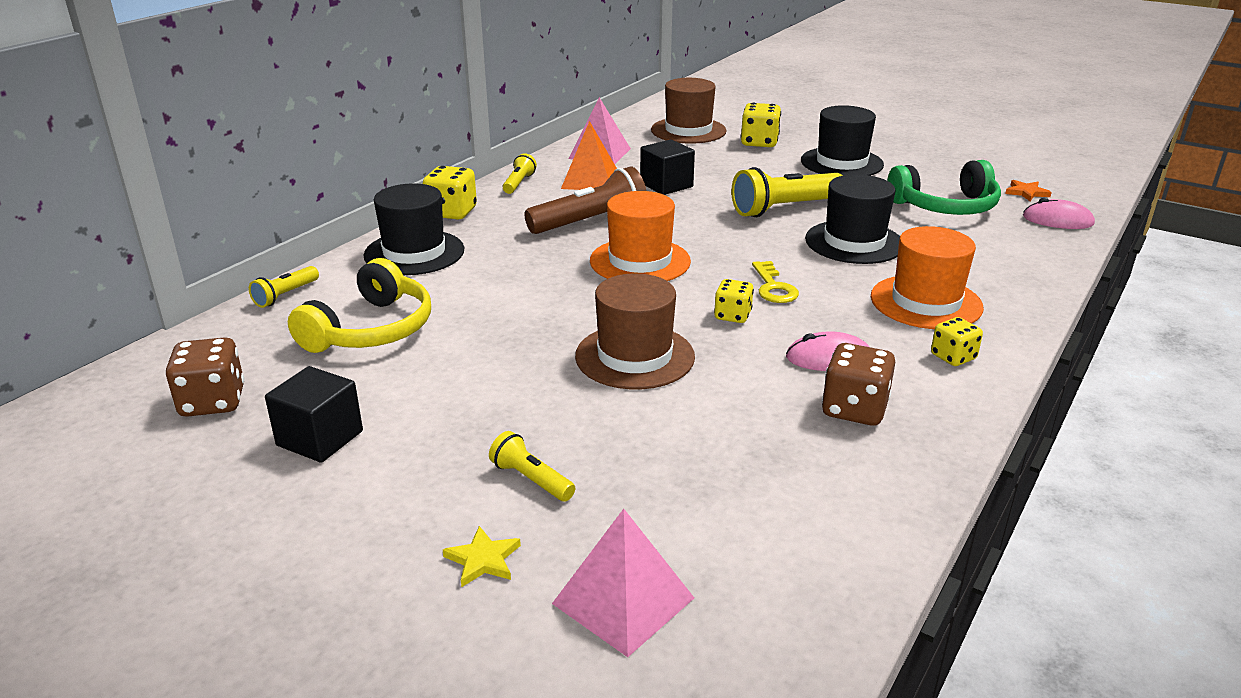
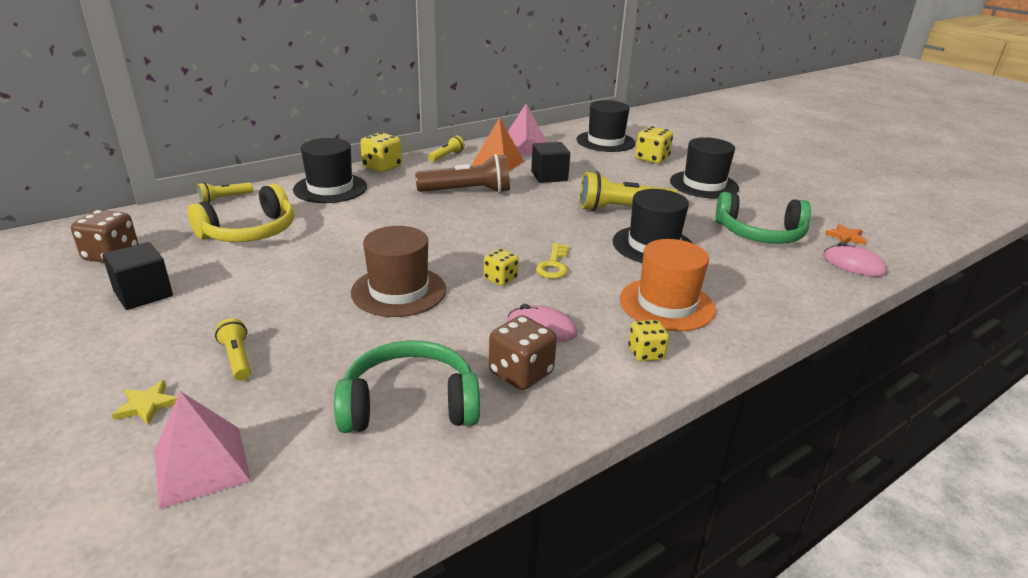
camera: 20 degrees right, 0 degrees up
(640, 261) = (474, 225): orange hat -> none
(688, 130) = (605, 141): brown hat -> black hat
(776, 473) = (409, 404): none -> green headphones

